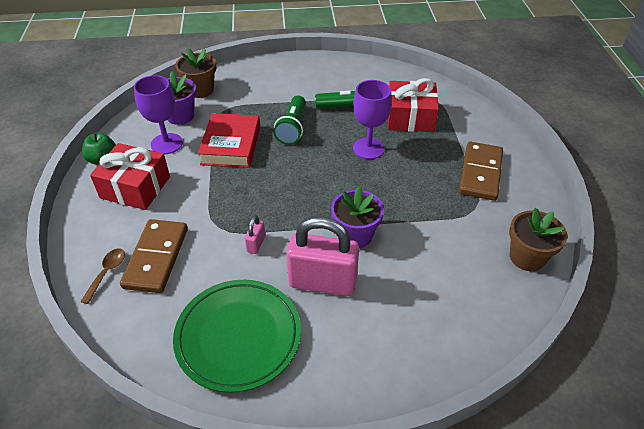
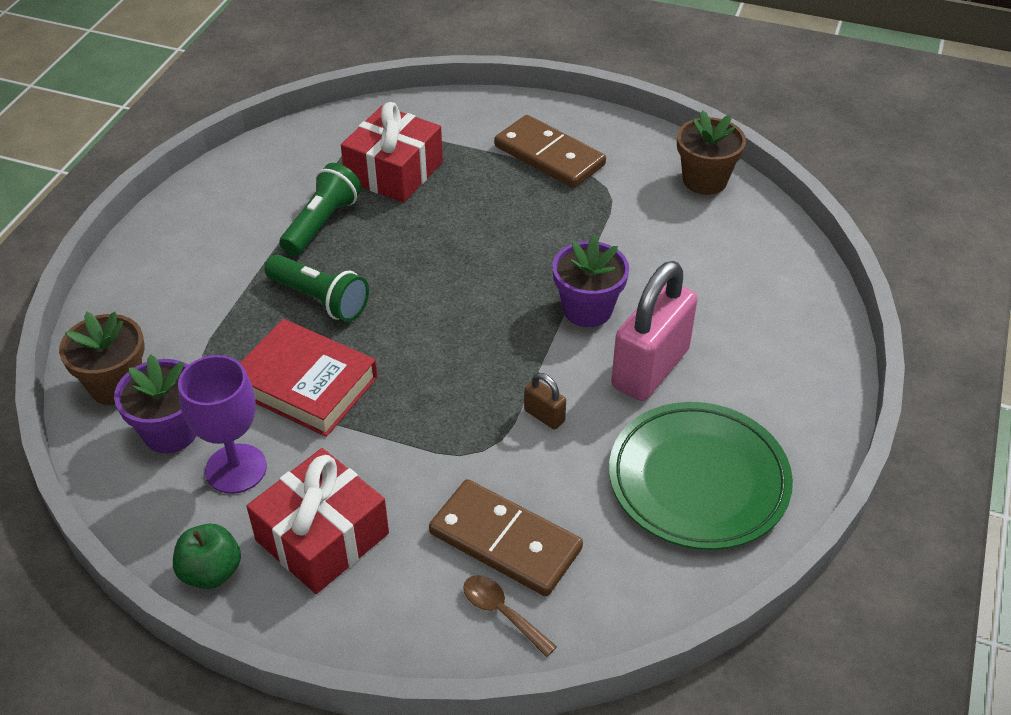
camera: 65 degrees left, 0 degrees up
(256, 244) = (544, 416): pink padlock -> brown padlock
(368, 148) = (428, 236): purple goblet -> none

